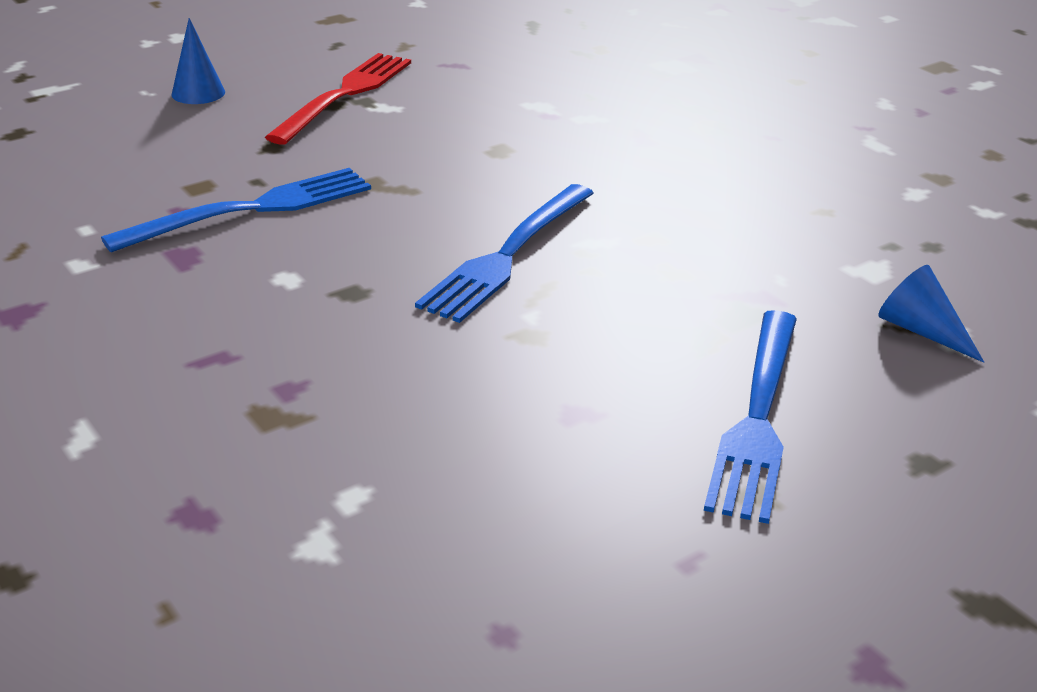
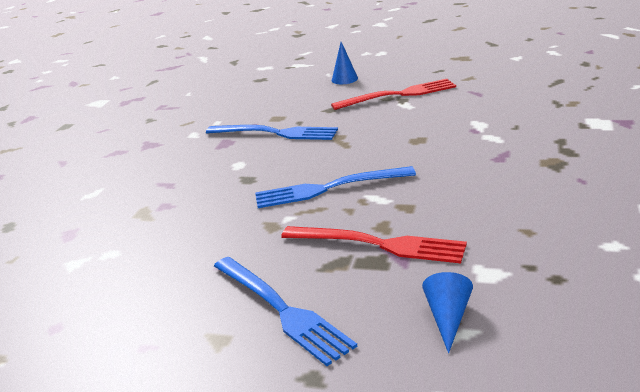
camera: 55 degrees right, 5 degrees down
(711, 293) = (380, 244): none -> red fork
(757, 419) = (282, 310): blue fork -> blue fork turned 105 degrees counterclockwise

